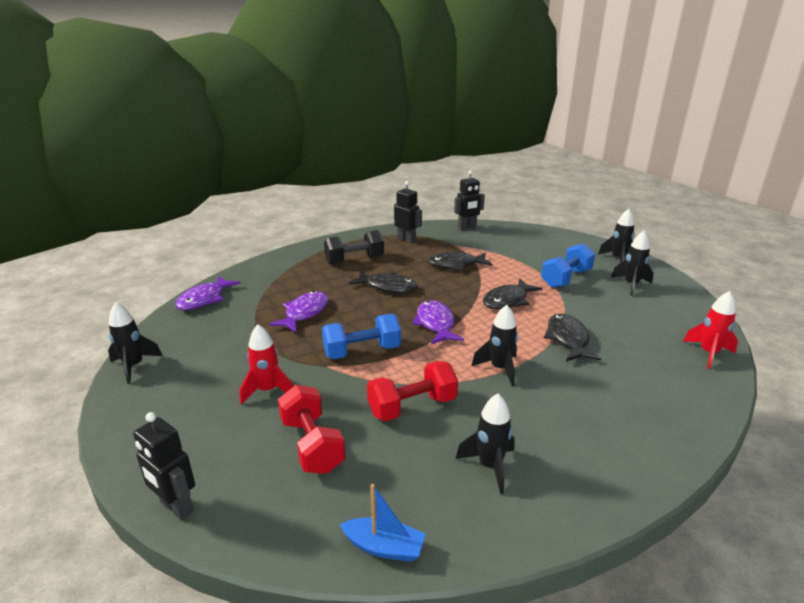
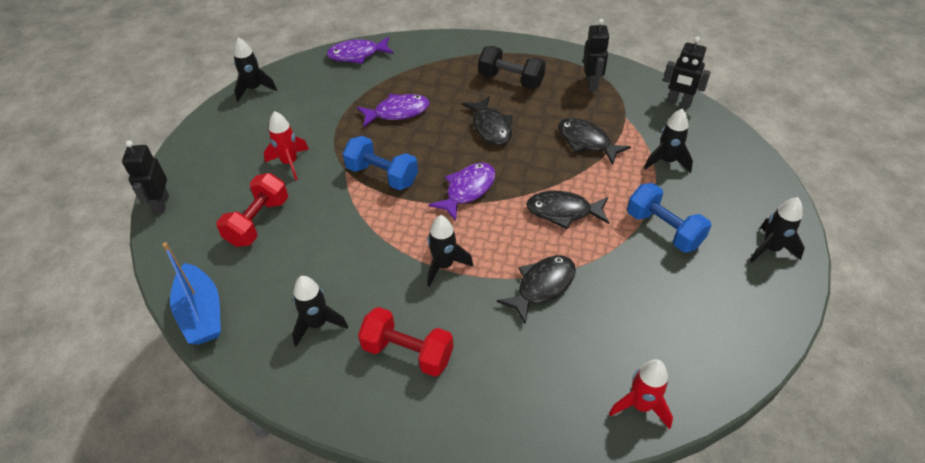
camera: 50 degrees right, 20 degrees up
(384, 547) = (201, 313): blue boat -> blue boat, size x1.55
(412, 406) = (344, 244): red dumbbell -> red dumbbell (408, 352)
(566, 278) = (663, 229): blue dumbbell -> blue dumbbell turned 45 degrees clockwise
(631, 285) = (719, 286): black rocket -> black rocket (666, 161)

